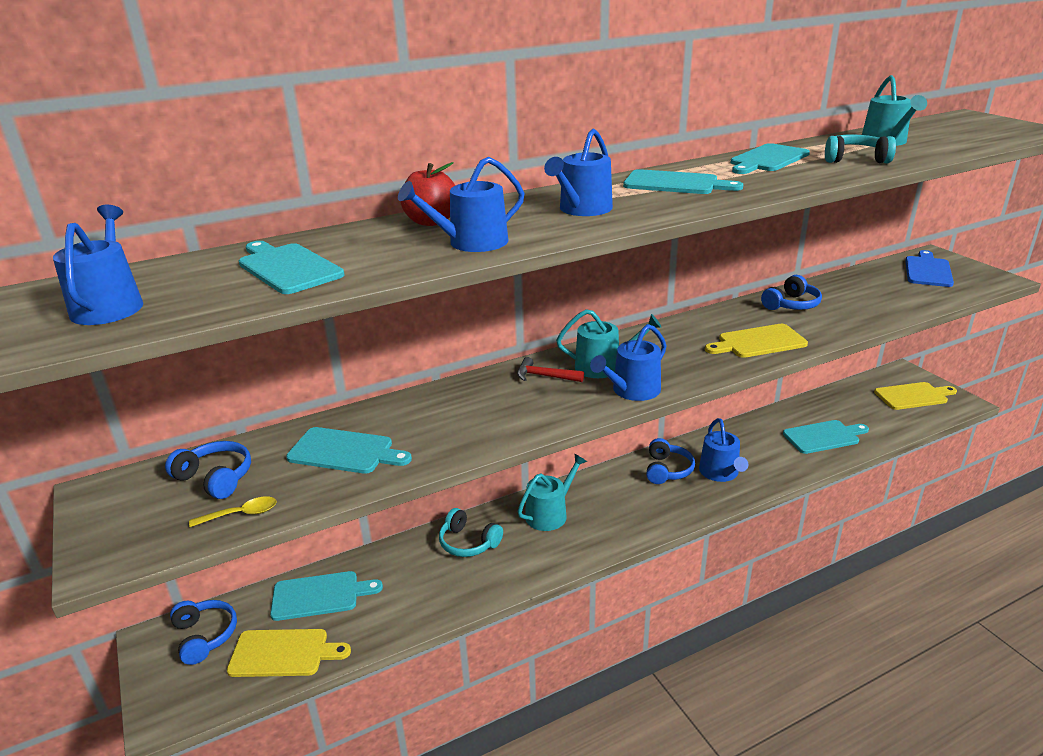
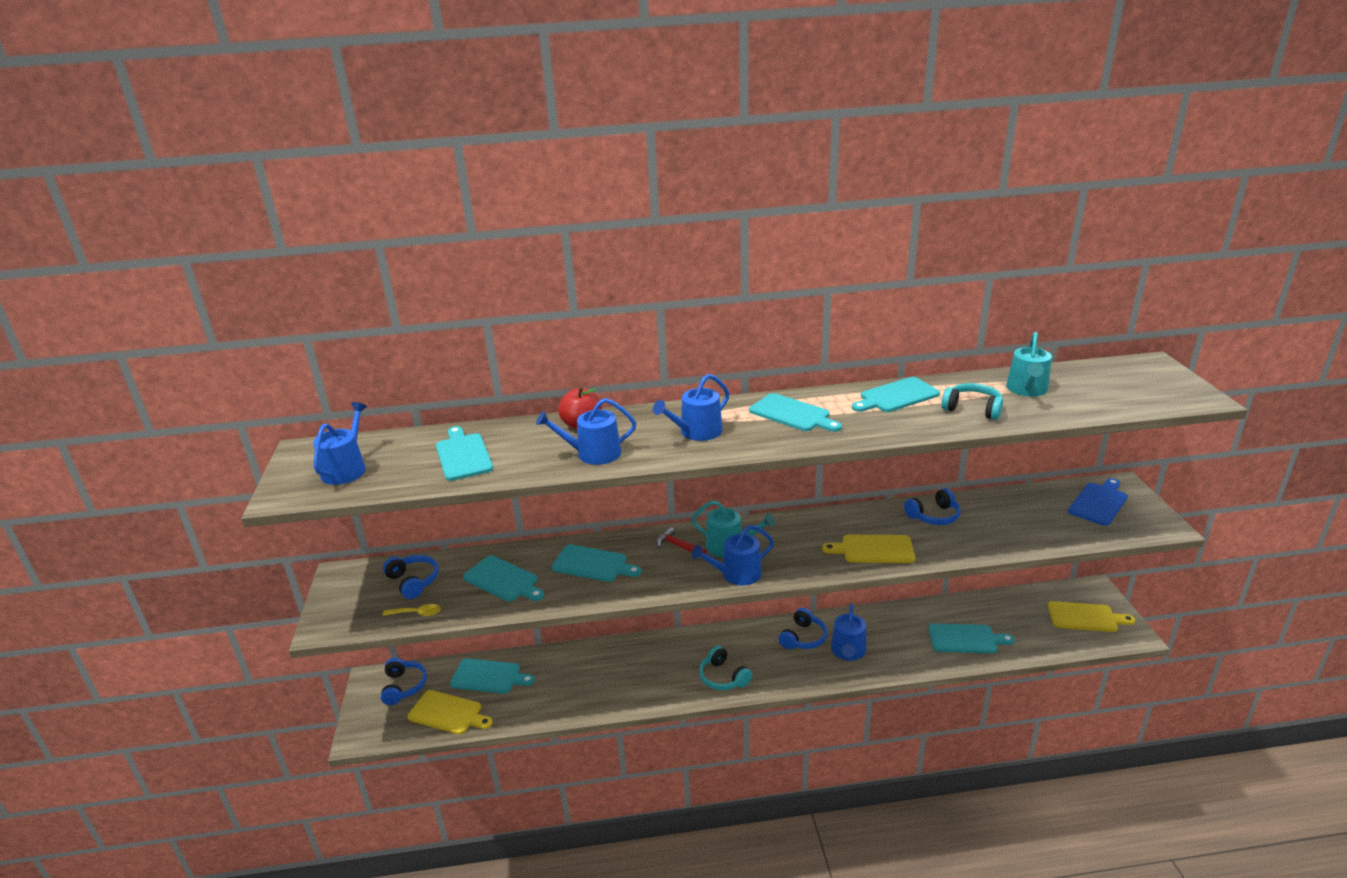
camera: 20 degrees right, 0 degrees up
(453, 413) = (593, 564): none -> turquoise cutting board
(468, 543) = (611, 662): turquoise headphones -> turquoise headphones (723, 677)
(550, 513) = (685, 653): turquoise watering can -> none

